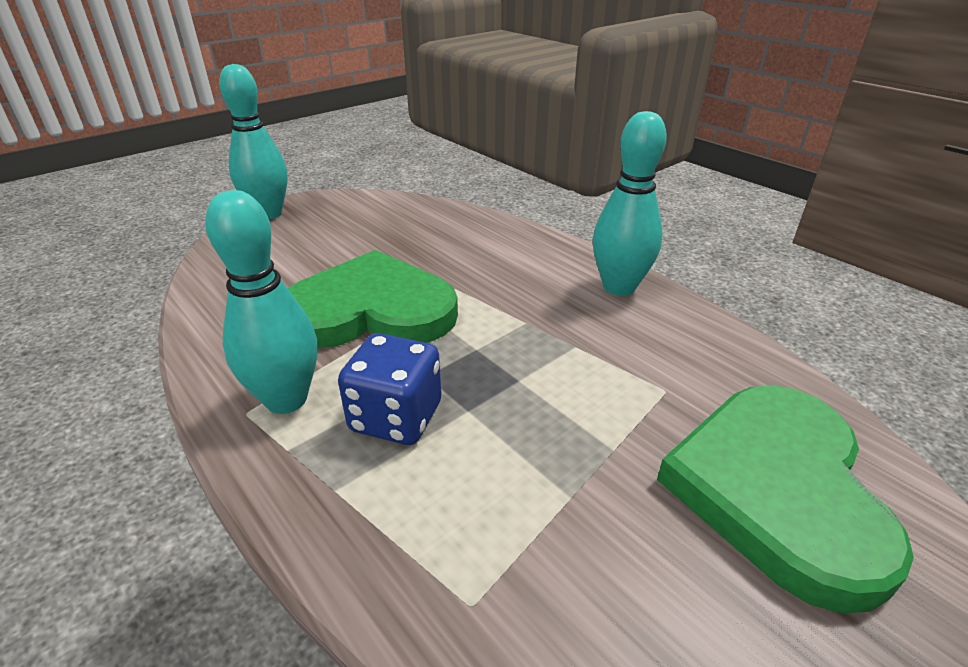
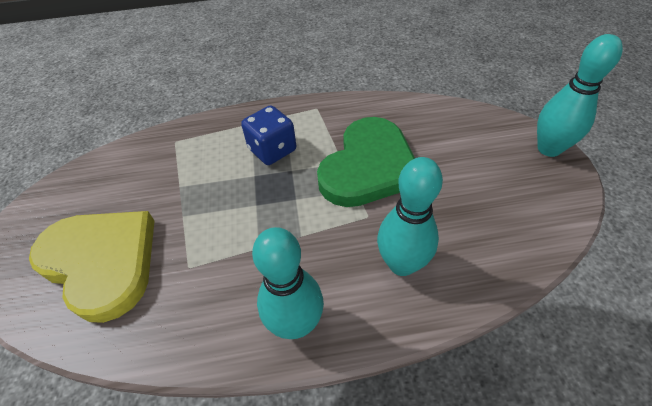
camera: 125 degrees right, 15 degrees up
(286, 399) = (315, 120): turquoise bowling pin -> turquoise bowling pin (401, 264)
(777, 490) = (102, 262): green heart -> yellow heart

